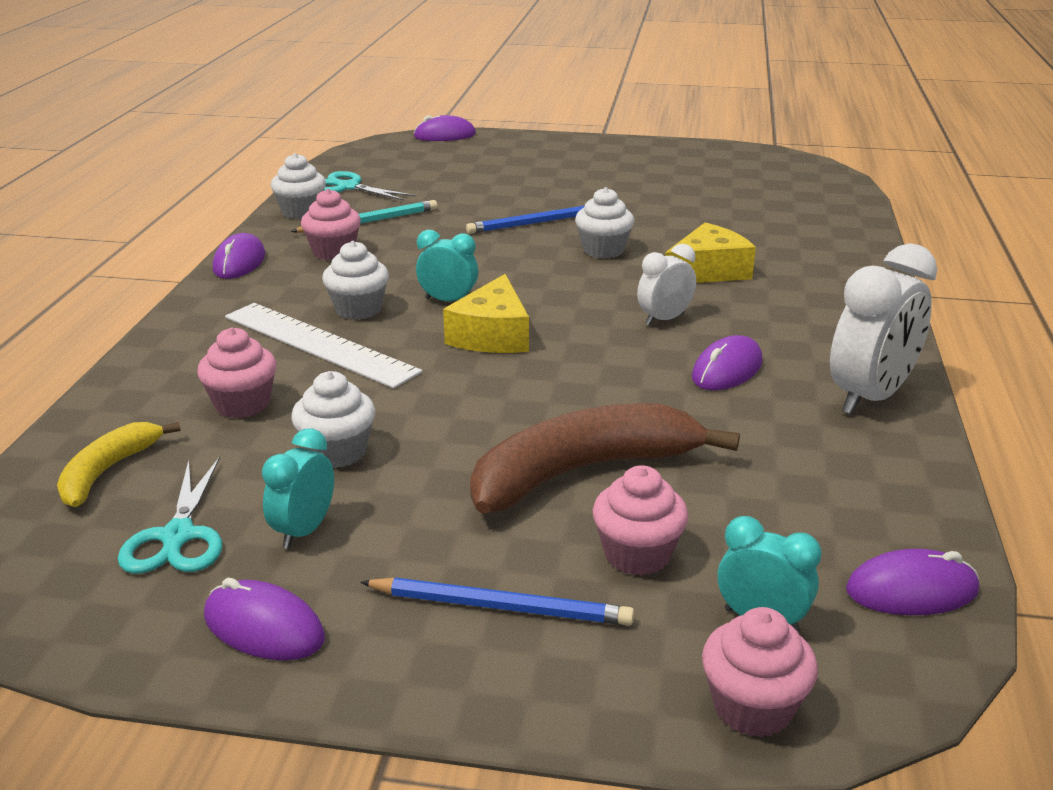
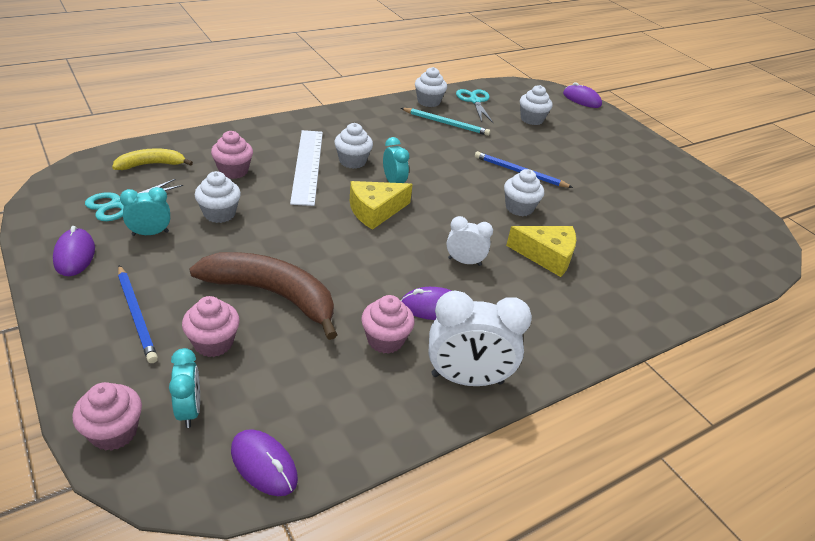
camera: 45 degrees right, 10 degrees up
(239, 262) = (356, 110): purple mouse -> none
(333, 252) = (400, 129): pink cupcake -> pink cupcake (385, 340)
(441, 174) = (531, 119): none -> white cupcake

